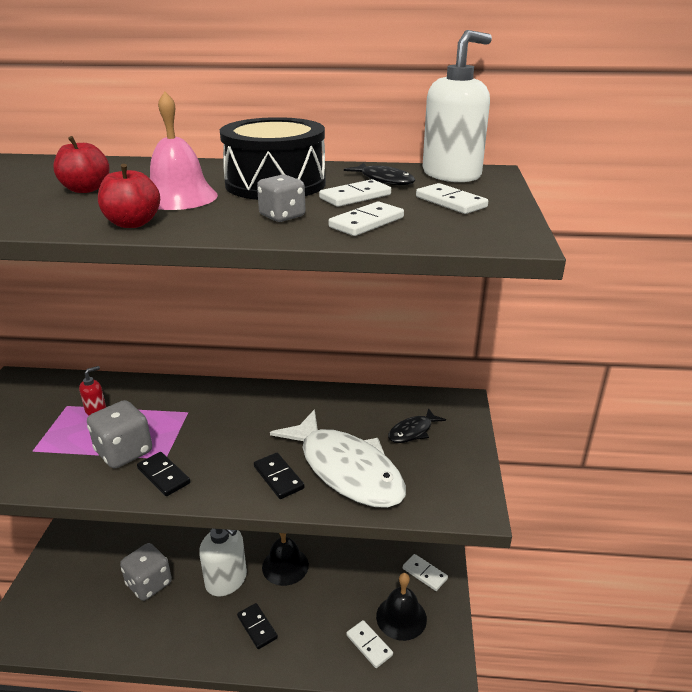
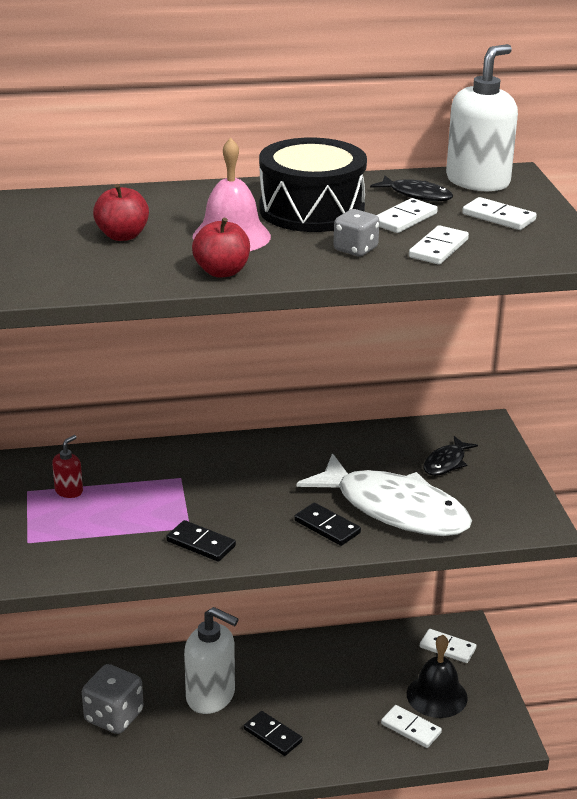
camera: 15 degrees left, 0 degrees up
(124, 452) = (138, 528): grey dice -> none
(285, 566) = (276, 668): black bell -> none

